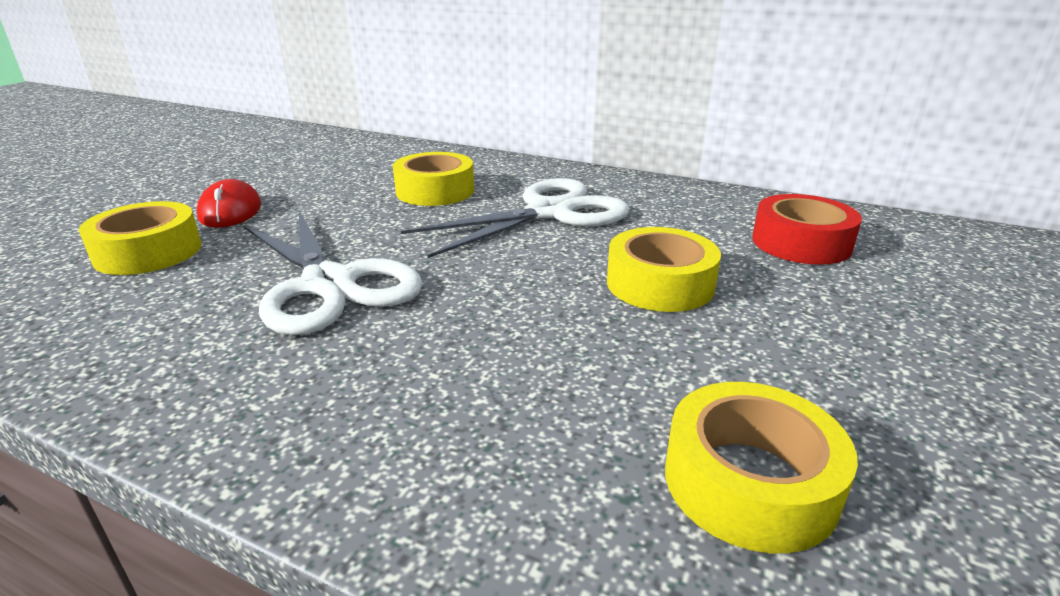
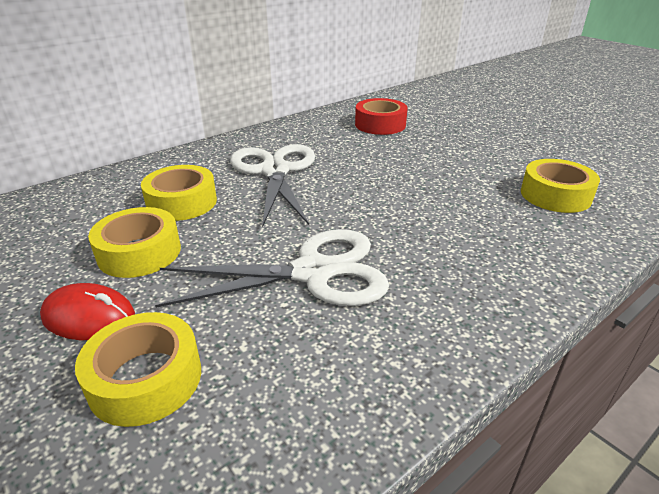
camera: 65 degrees left, 5 degrees up
(660, 284) = (397, 167): yellow tape -> yellow tape (139, 252)

